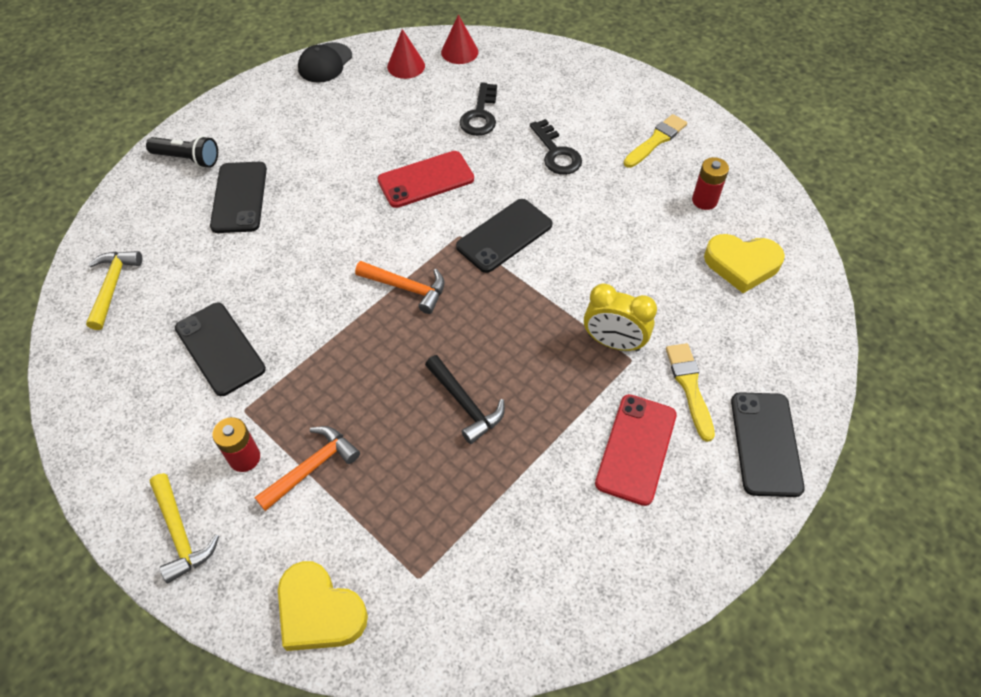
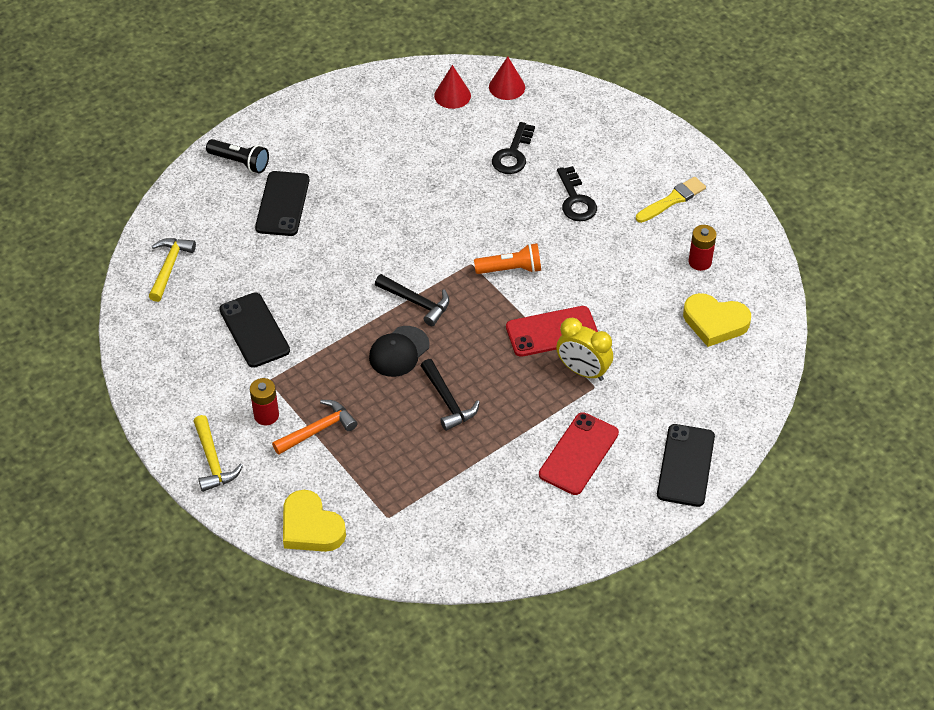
camera: 10 degrees right, 5 degrees down
(325, 63) = (376, 83): black cap -> black cap (399, 352)
(406, 288) = (416, 302): orange hammer -> black hammer
(426, 179) = (450, 209): red phone -> red phone (552, 332)
(504, 236) = (510, 269): black phone -> orange flashlight
(689, 387) = (637, 414): yellow brush -> none

